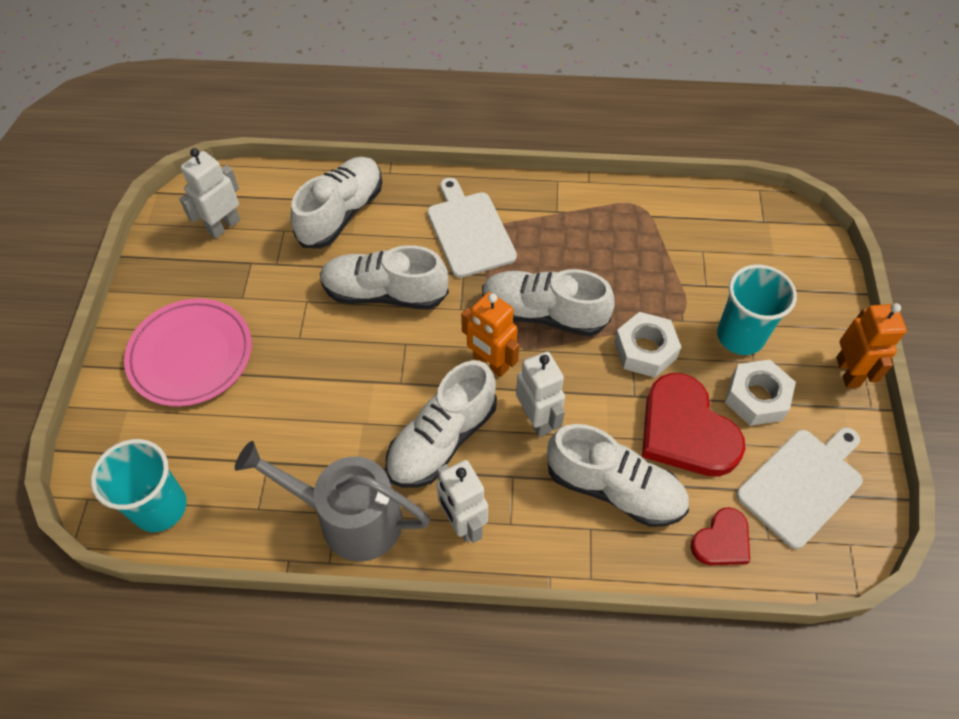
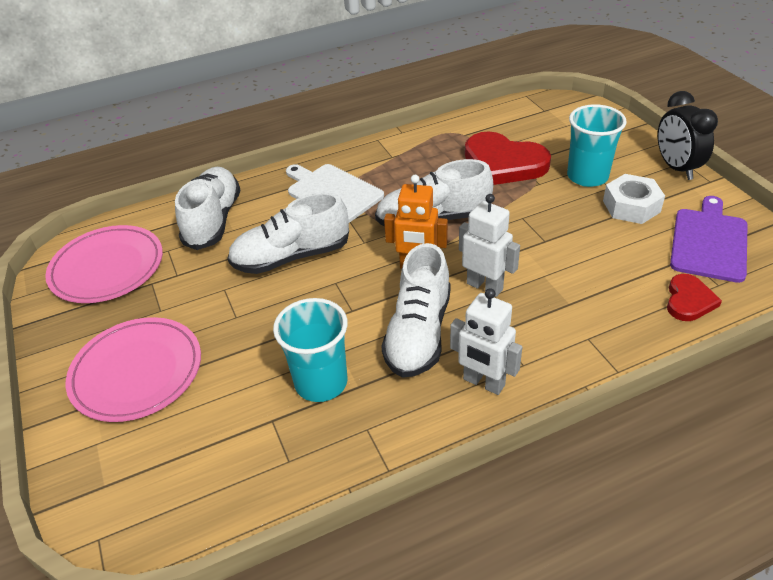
camera: 25 degrees left, 15 degrees down
(160, 507) = (185, 507): turquoise cup -> turquoise cup (321, 382)
(224, 226) = (107, 268): white robot -> pink plate
(350, 518) = (382, 426): grey watering can -> none
(614, 488) = (582, 304): white shoe -> none
(645, 350) = (528, 211): white nut -> none
(686, 430) = (601, 245): red heart -> red heart (503, 163)
(802, 484) = (709, 242): white cutting board -> purple cutting board
(848, 372) = (676, 168): orange robot -> black clock

